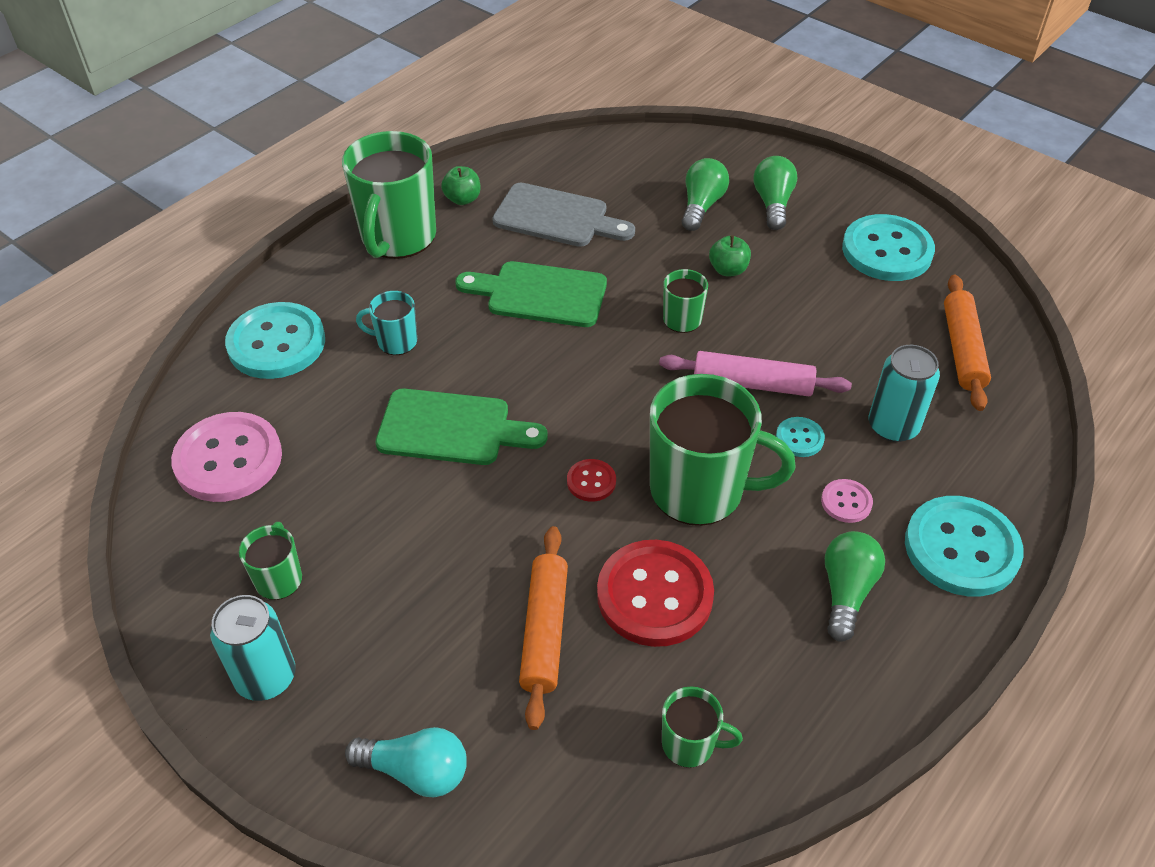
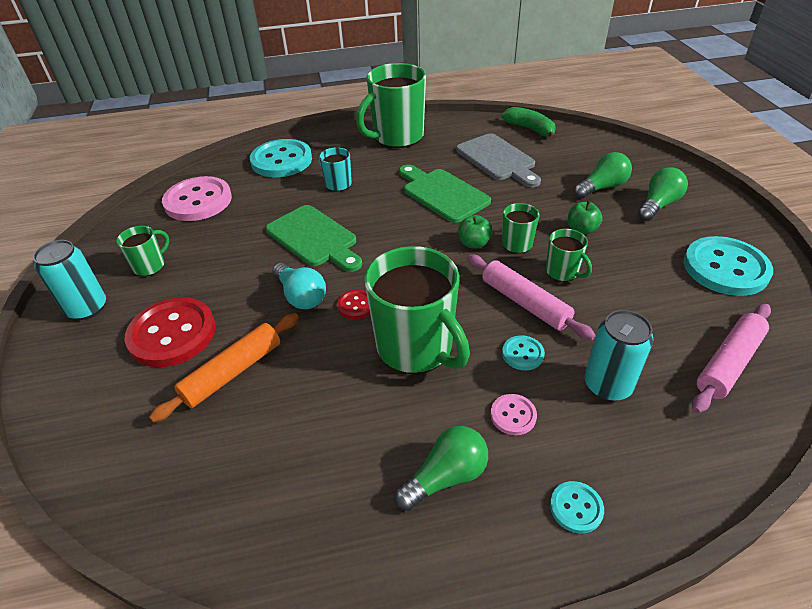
camera: 40 degrees right, 5 degrees down
(416, 771) = (83, 403): turquoise light bulb -> turquoise light bulb (301, 296)
(462, 199) = (453, 132): green apple -> green apple (474, 243)
(552, 156) = (530, 129): none -> green banana
(654, 595) = (316, 393): red button -> red button (172, 334)
(690, 744) = (229, 501): green mug -> green mug (563, 272)
(961, 548) = (576, 508): turquoise button -> turquoise button, size x0.46
(962, 349) = (728, 363): orange rolling pin -> pink rolling pin

